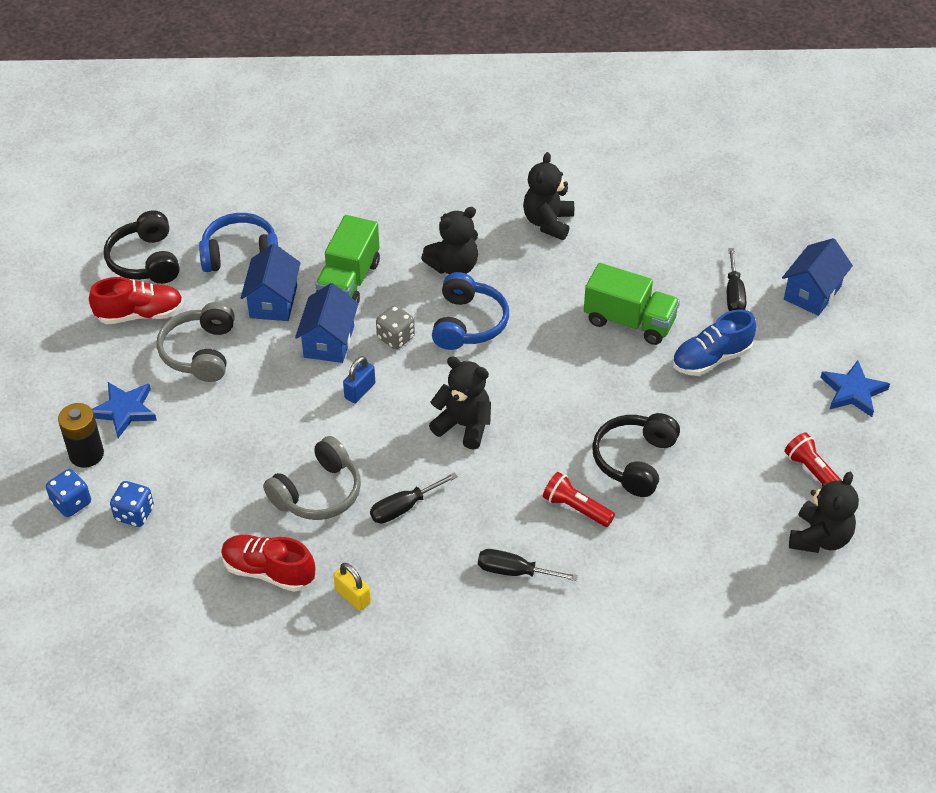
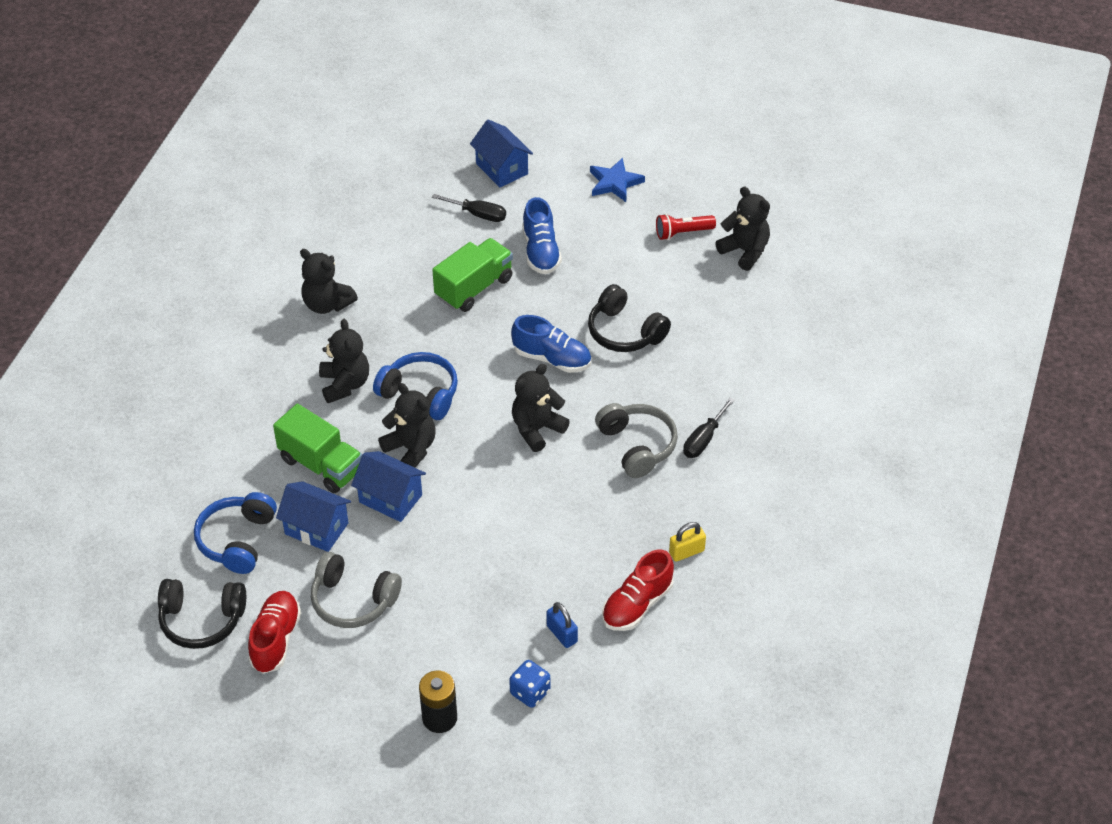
camera: 70 degrees left, 0 degrees up
(71, 503) = (495, 741): blue dice -> none
(124, 410) = (398, 677): blue star -> none
(318, 493) = (566, 549): grey headphones -> grey headphones (637, 446)
(360, 391) = (462, 491): blue padlock -> blue padlock (562, 634)
(395, 338) = (411, 449): grey dice -> black teddy bear
(404, 507) = (608, 493): black screwdriver -> none
(565, 411) = (552, 358): none -> blue shoe
(576, 508) = (656, 382): red flashlight -> none

